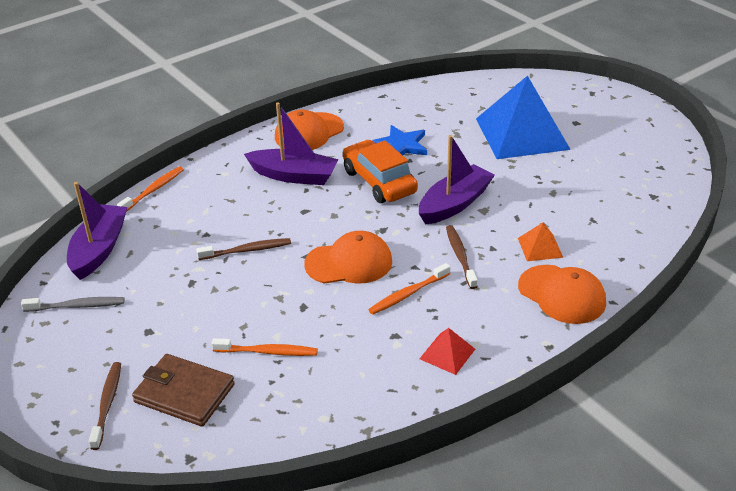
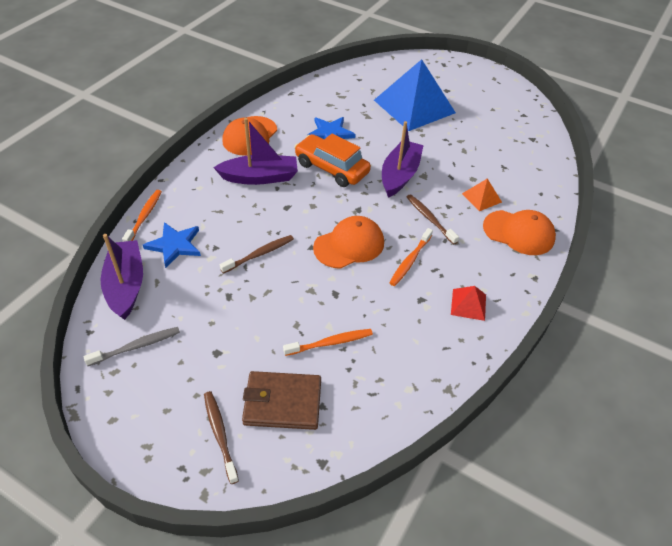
camera: 25 degrees left, 10 degrees up
(167, 223) = (175, 245): none -> blue star

